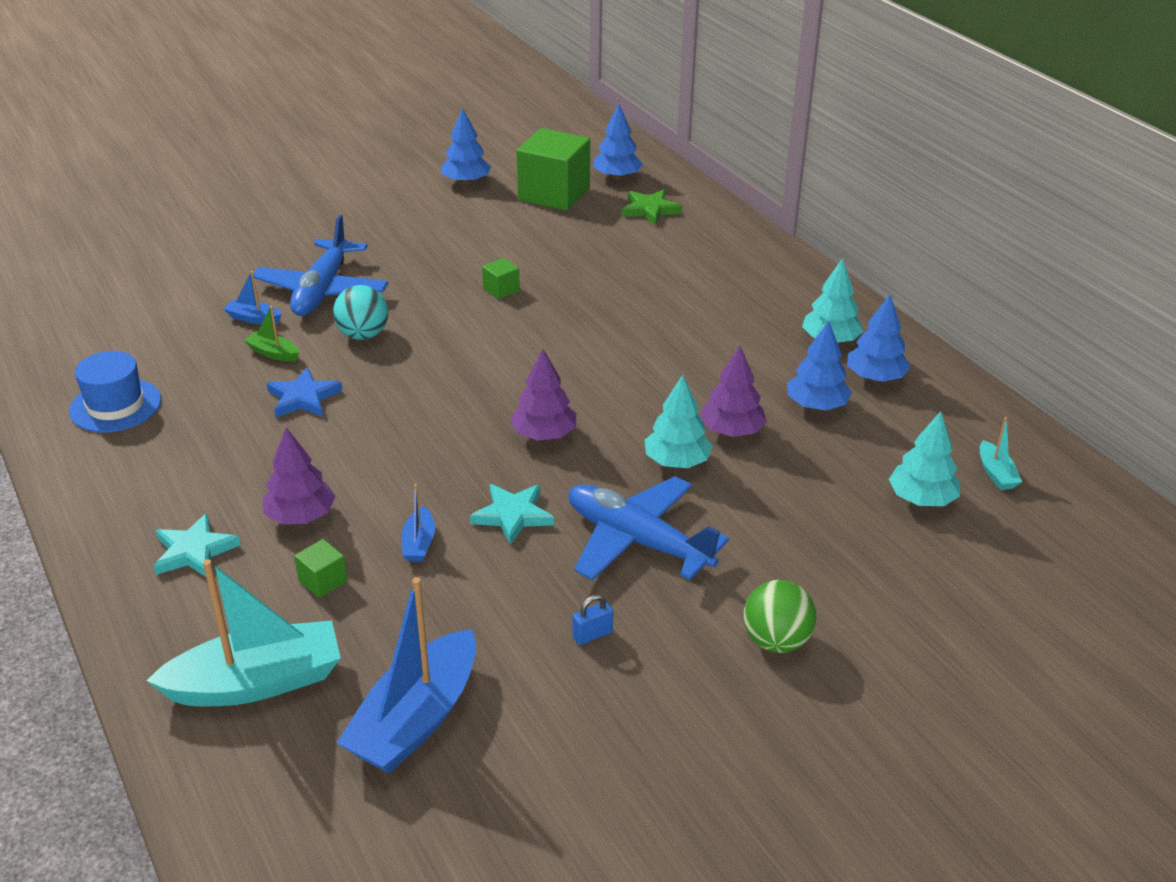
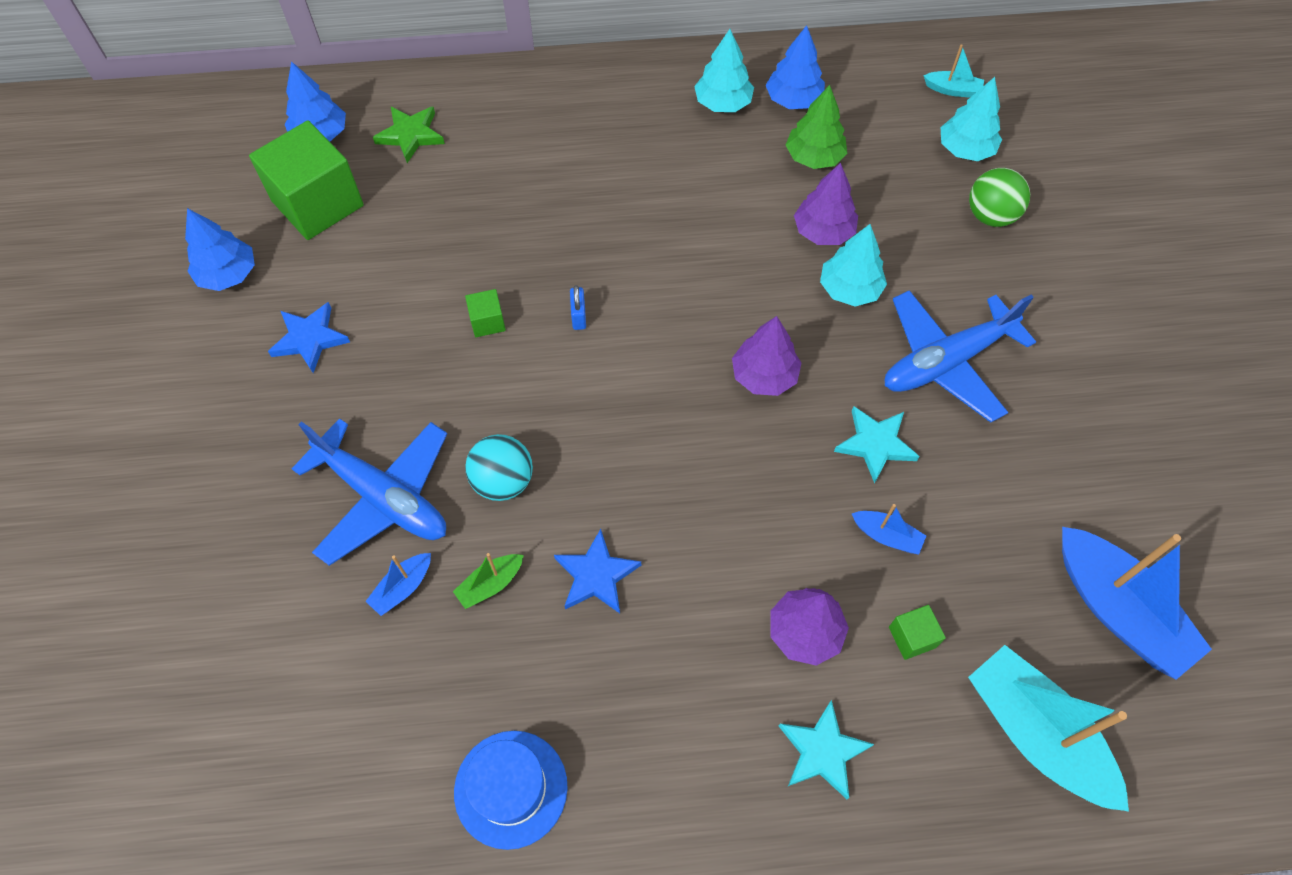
camera: 65 degrees left, 25 degrees up
(257, 682) = (1036, 733): turquoise boat -> turquoise boat turned 45 degrees counterclockwise
(434, 225) = (310, 339): none -> blue star
(592, 635) = (1053, 440): blue padlock -> blue padlock (578, 316)
(776, 641) = (1097, 318): green ball -> green ball (990, 216)
(816, 405) = (814, 157): blue tree -> green tree

